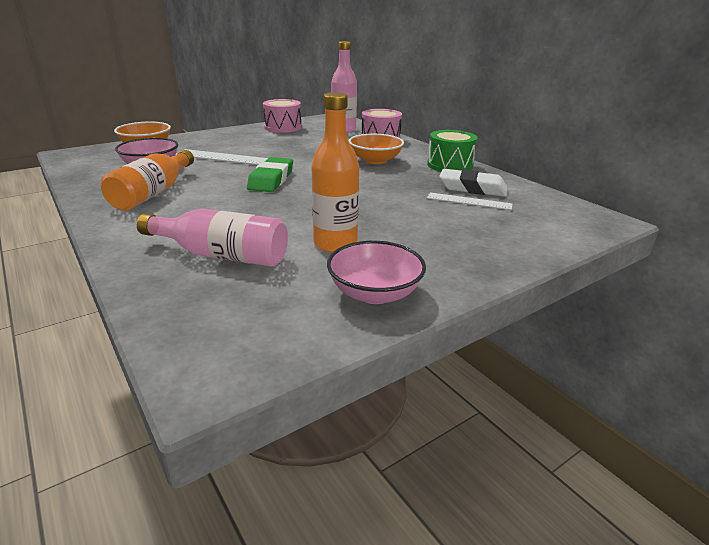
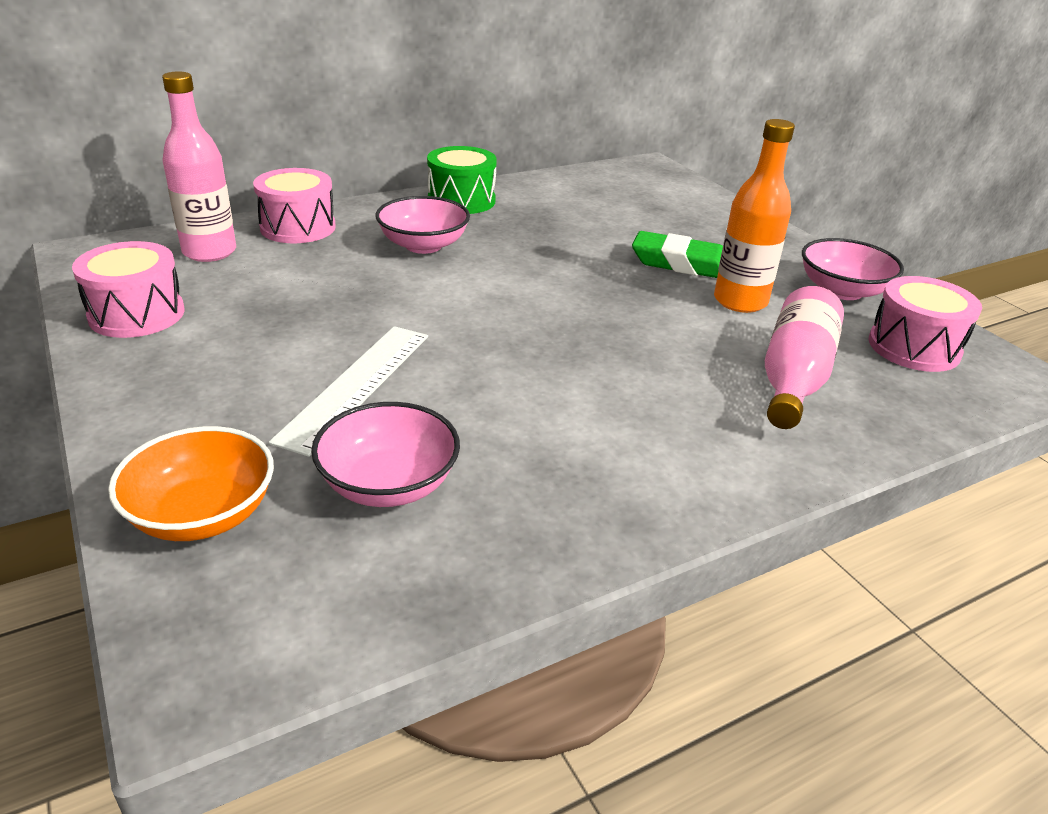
camera: 85 degrees left, 5 degrees up
(153, 193) = (565, 460): orange bottle -> none
(268, 317) = (914, 347): none -> pink drum
(271, 180) = (504, 337): green eraser -> green eraser (681, 263)
(375, 160) = (423, 245): orange bowl -> pink bowl
(469, 201) = (600, 212): white ruler -> none
(472, 188) = (556, 203): white eraser -> none

